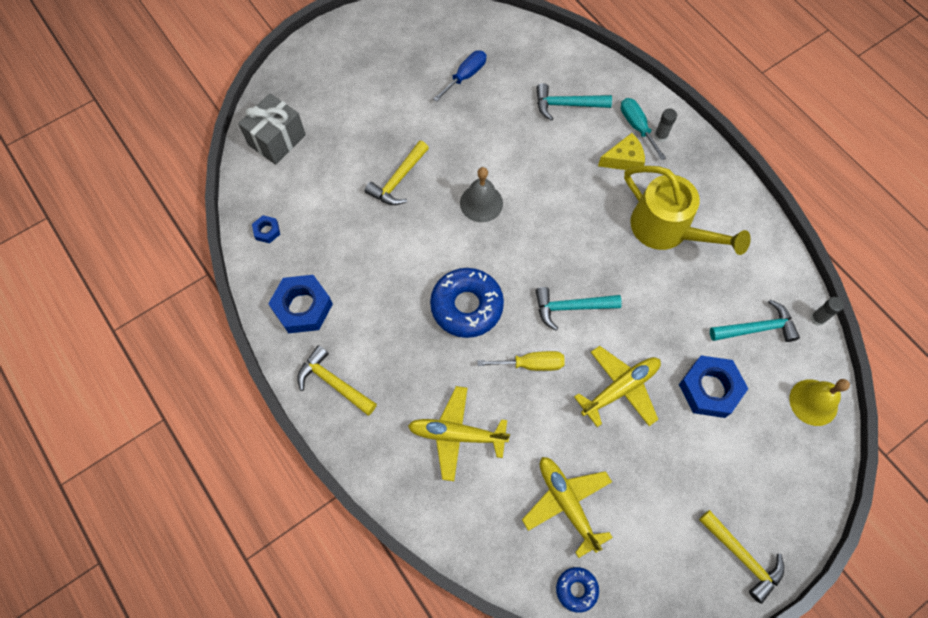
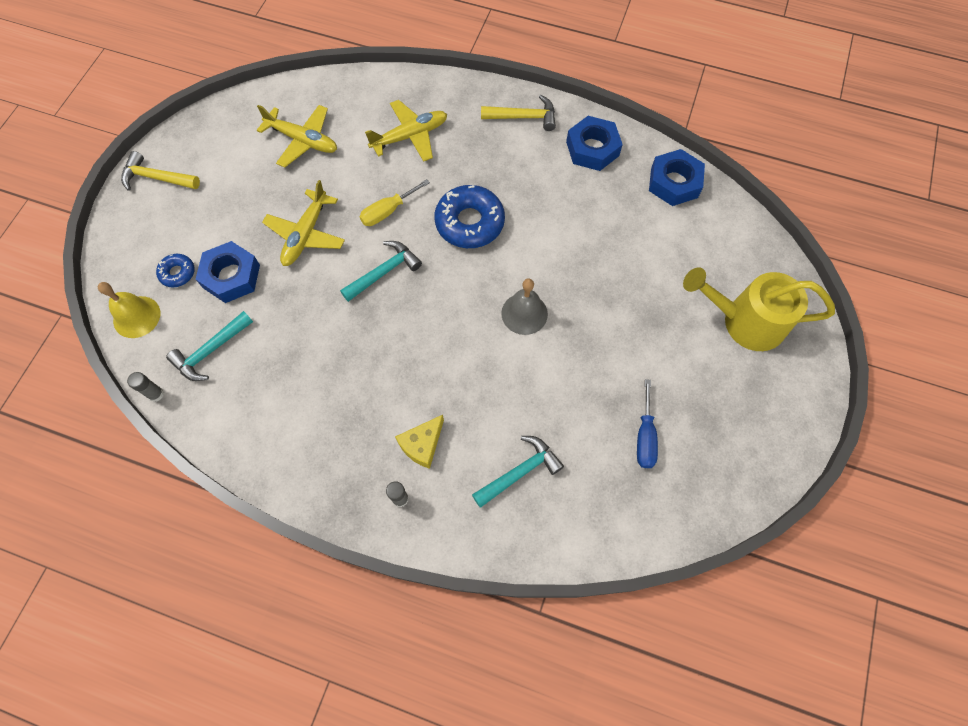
camera: 145 degrees right, 0 degrees up
(267, 231) = (674, 182): blue nut -> blue nut, size x2.07
(277, 140) = (746, 257): grey gift -> none
(398, 180) = (612, 288): yellow hammer -> none
(576, 589) = (267, 100): blue donut -> blue donut (177, 273)
(637, 127) = (431, 494): turquoise screwdriver -> none
(668, 230) = (337, 395): yellow watering can -> yellow watering can (744, 321)

